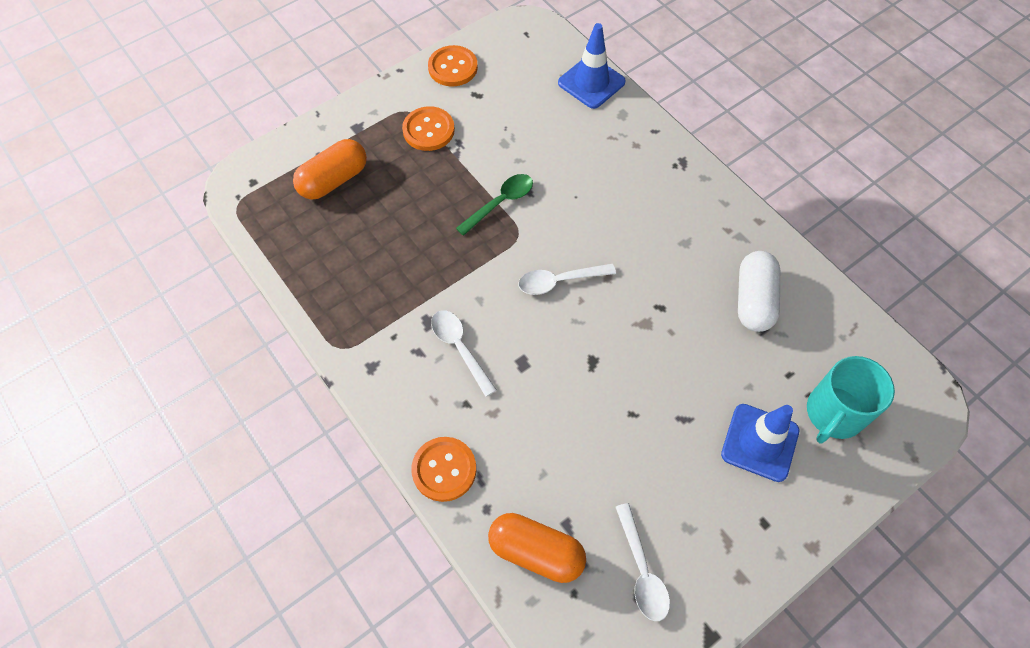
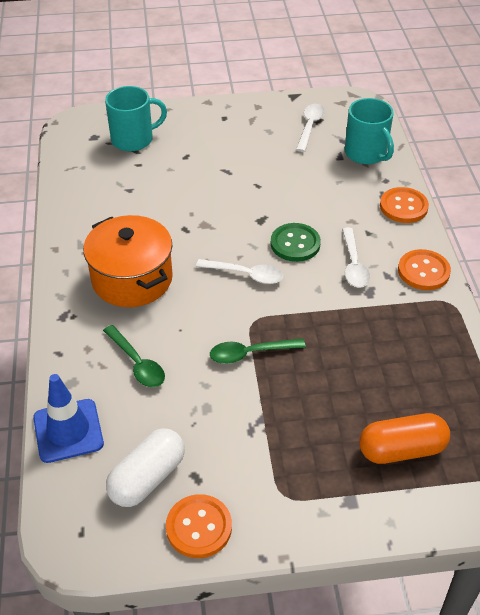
camera: 150 degrees left, 15 degrees down
(428, 130) = (274, 459): orange button -> orange button (423, 271)
(535, 346) = (295, 244): none -> green button
(536, 552) = (366, 153): orange capsule -> turquoise mug
(586, 151) = (137, 363): none -> green spoon
(659, 224) = (132, 279): none -> orange pot
(753, 300) = (116, 206): white capsule -> white capsule (147, 478)
(760, 442) = (191, 145): blue traffic cone -> none

